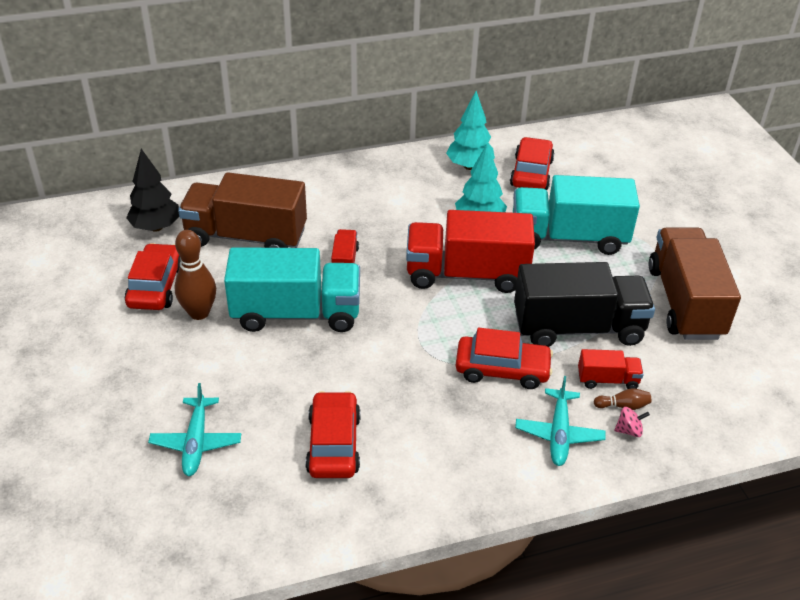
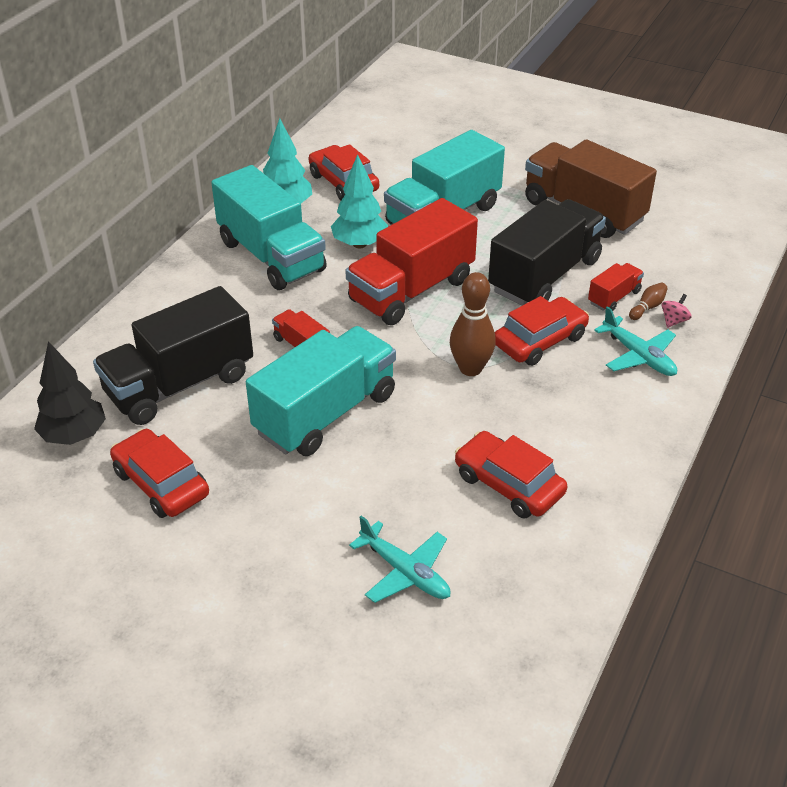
camera: 45 degrees left, 0 degrees up
(199, 313) = (239, 475): brown bowling pin -> brown bowling pin (470, 368)
(246, 237) = (180, 384): brown truck -> black truck
(411, 193) = (271, 256): none -> turquoise truck

